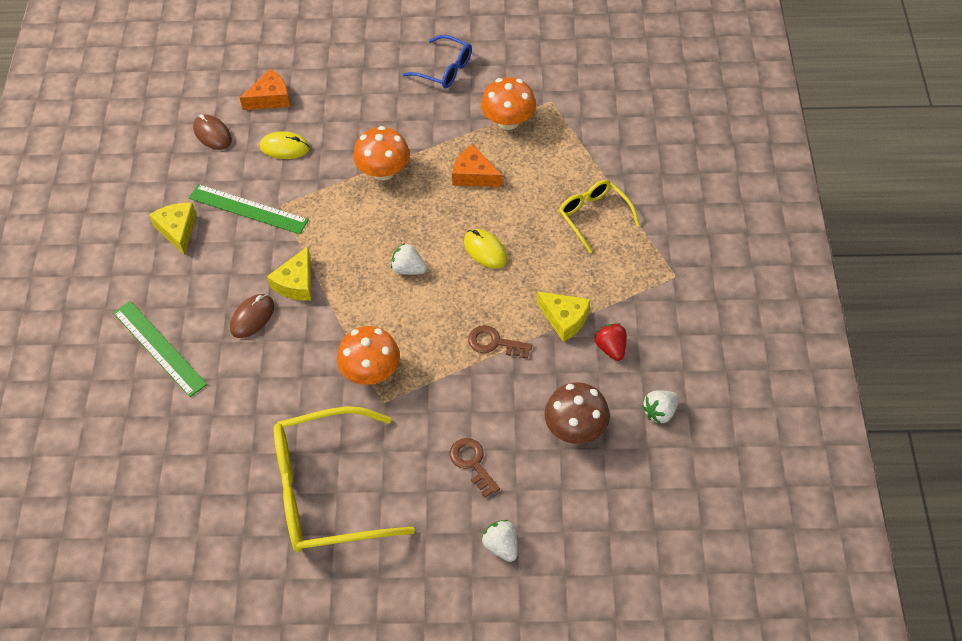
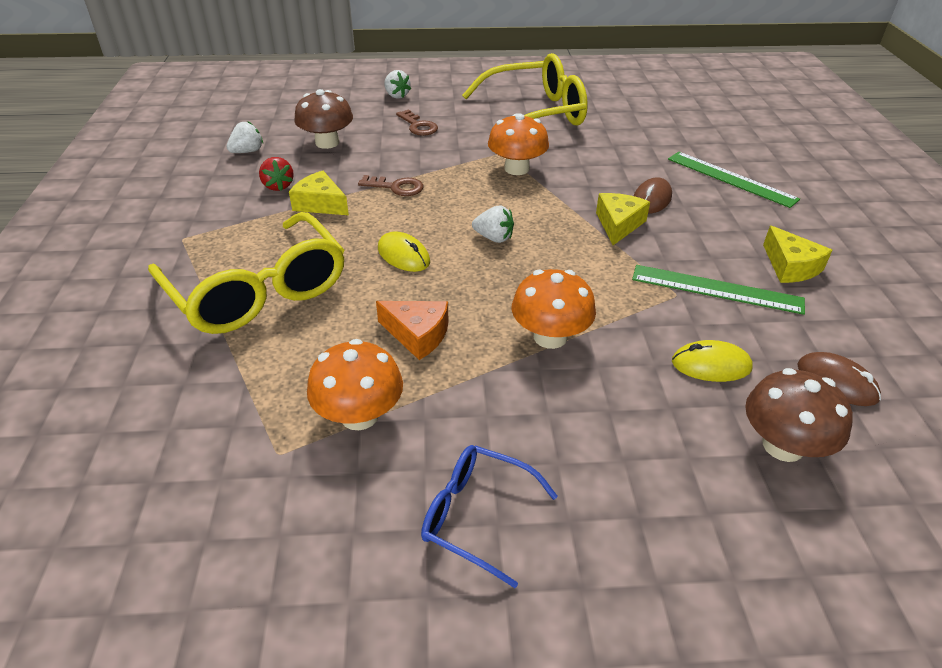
camera: 175 degrees right, 15 degrees down
(270, 98) = (783, 446): orange cheese -> brown mushroom
(593, 216) = (259, 291): yellow glasses -> yellow glasses, size x1.88

